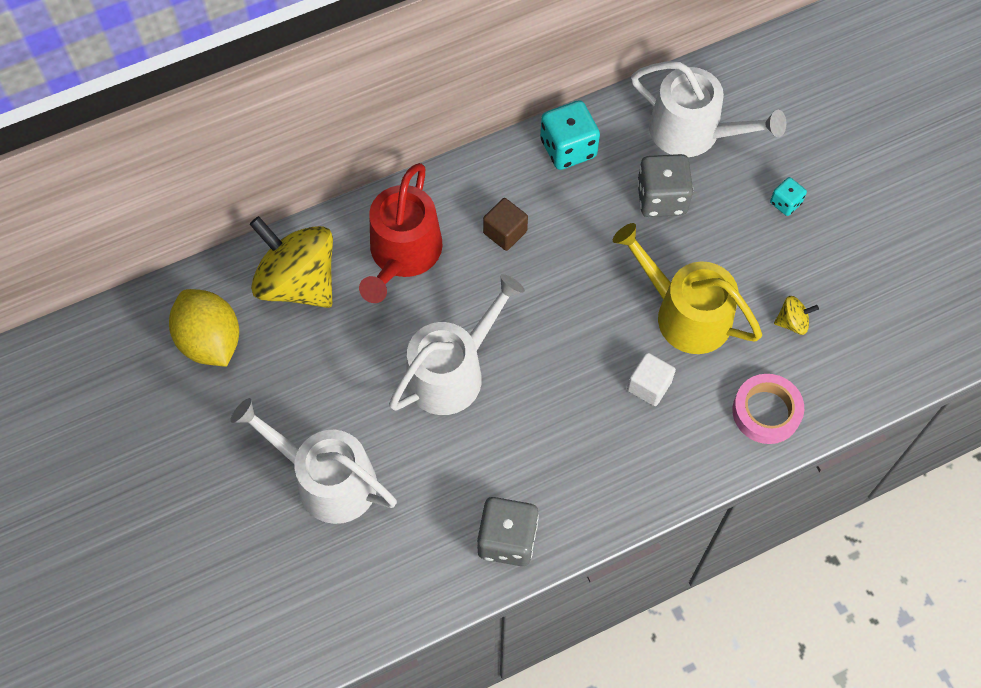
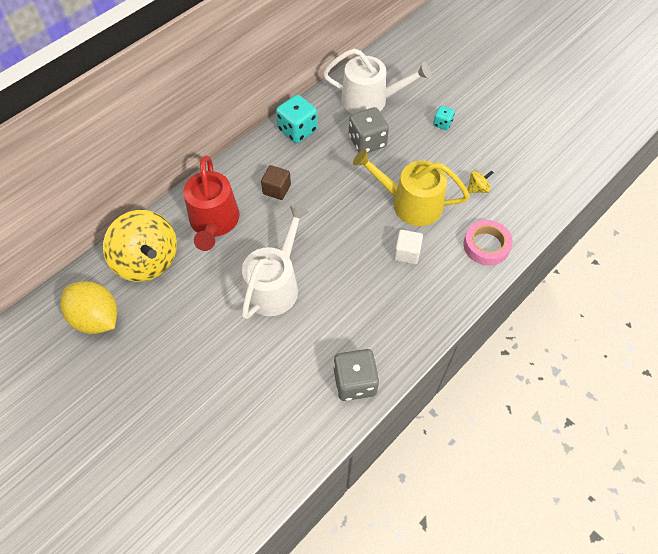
camera: 20 degrees left, 5 degrees down
(298, 282) = (147, 261): yellow spinning top -> yellow spinning top turned 150 degrees counterclockwise
(327, 480) = (213, 384): white watering can -> none

